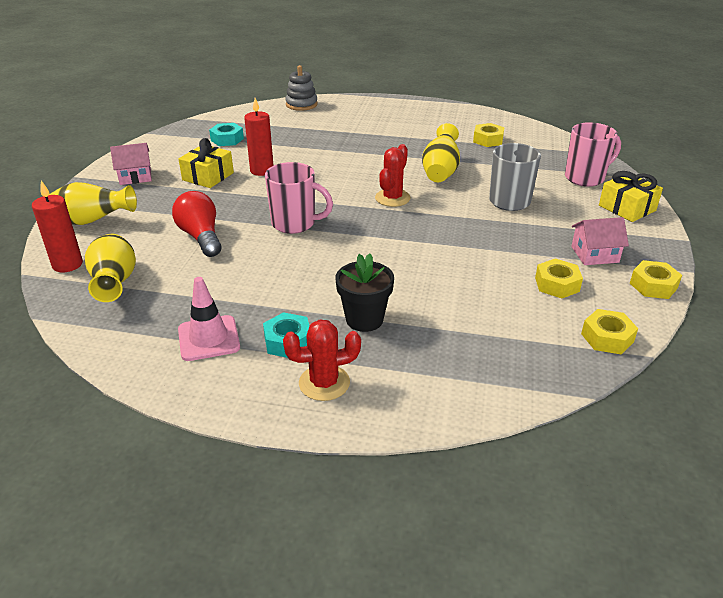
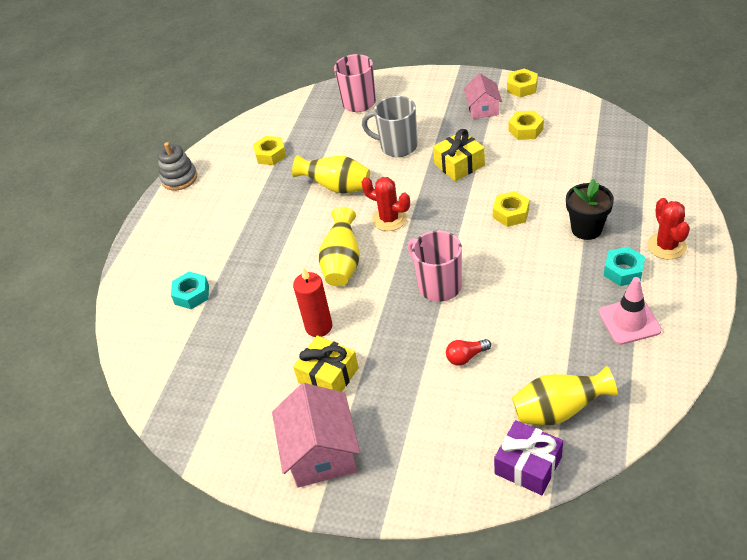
camera: 80 degrees left, 10 degrees up
(67, 264) = (528, 465): red candle -> purple gift
(92, 221) = (435, 468): yellow vase -> yellow vase (342, 263)
(135, 176) = (321, 452): pink house -> pink house, size x1.62
(201, 237) = (466, 357): red light bulb -> red light bulb, size x0.56
(227, 139) = (225, 374): turquoise nut -> turquoise nut (192, 294)
(295, 224) = (438, 286): pink mug -> pink mug turned 60 degrees counterclockwise
(301, 104) = (130, 311): grey stacking toy -> grey stacking toy (179, 178)
(607, 338) = (586, 113): yellow nut -> yellow nut (511, 213)
(627, 208) = (412, 86): yellow gift -> yellow gift (459, 165)

